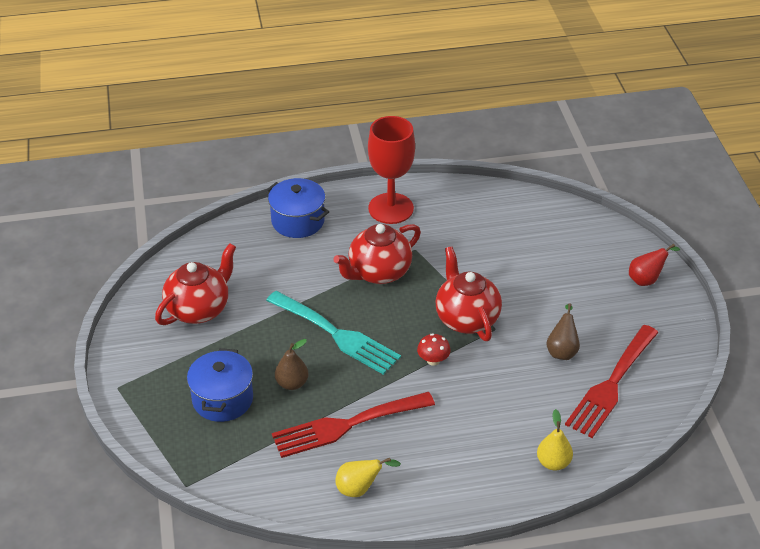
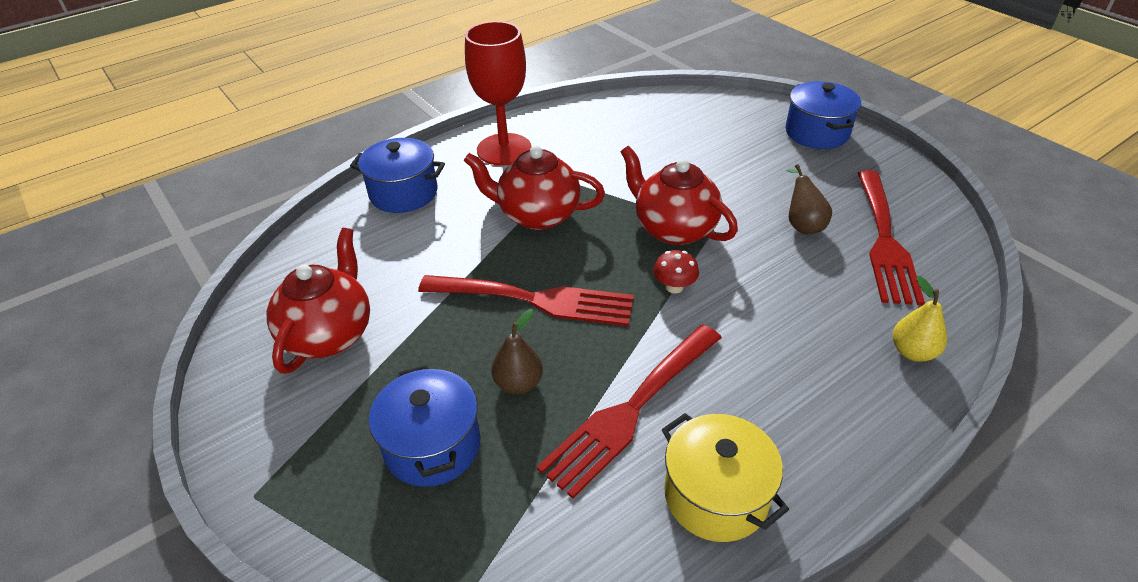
camera: 25 degrees left, 0 degrees up
(337, 334) = (536, 300): turquoise fork -> red fork
(360, 489) = (716, 496): yellow pear -> yellow pot
(378, 273) = (537, 215): red teapot -> red teapot turned 75 degrees clockwise
(646, 279) = (817, 133): red pear -> blue pot

